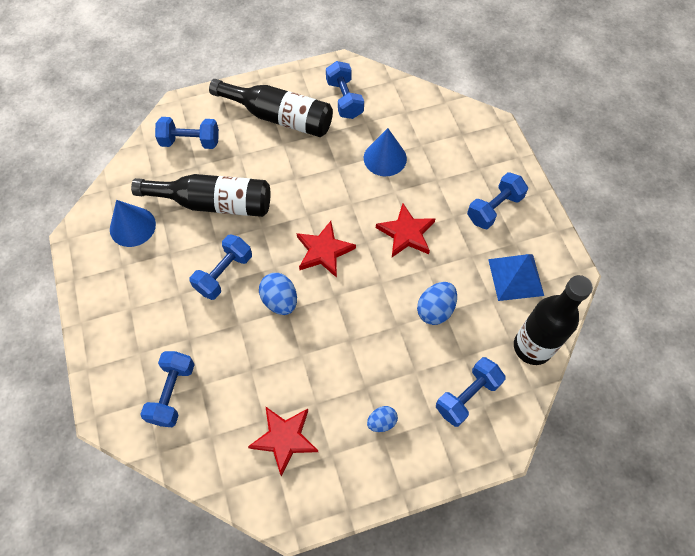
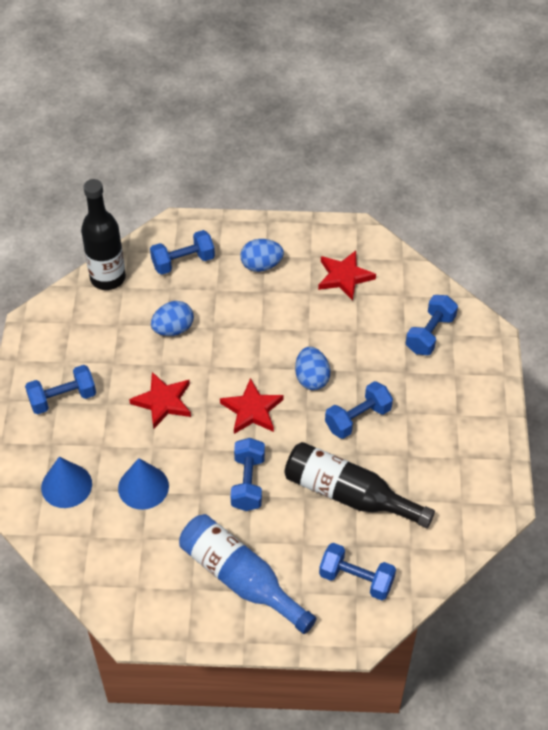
camera: 160 degrees left, 10 degrees down
(132, 226) = (442, 495): blue cone -> blue cone (66, 485)
(279, 117) = (240, 578): black bottle -> blue bottle
(344, 99) = (152, 577): blue dumbbell -> blue dumbbell (248, 483)
(381, 422) = (261, 265): blue egg -> blue egg, size x1.58
(515, 277) = (84, 333): blue pyramid -> none

